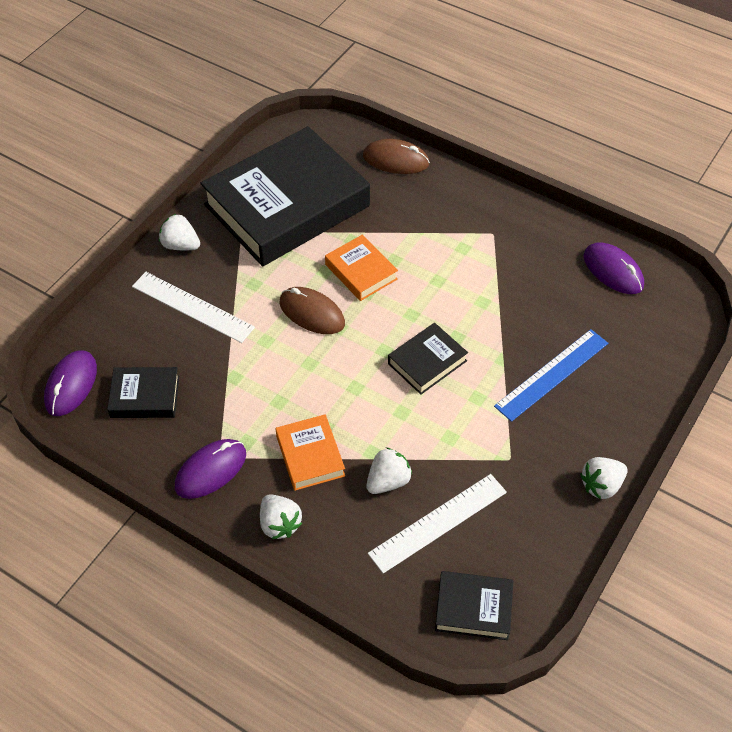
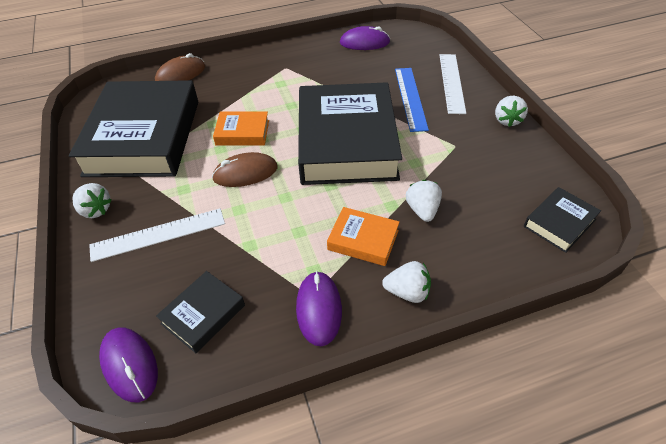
camera: 50 degrees left, 5 degrees down
(180, 245) = (95, 210): white strawberry -> white strawberry turned 120 degrees counterclockwise
(427, 362) = (347, 141): black book -> black book, size x2.32
(438, 522) = (477, 203): white ruler -> white ruler (452, 82)

